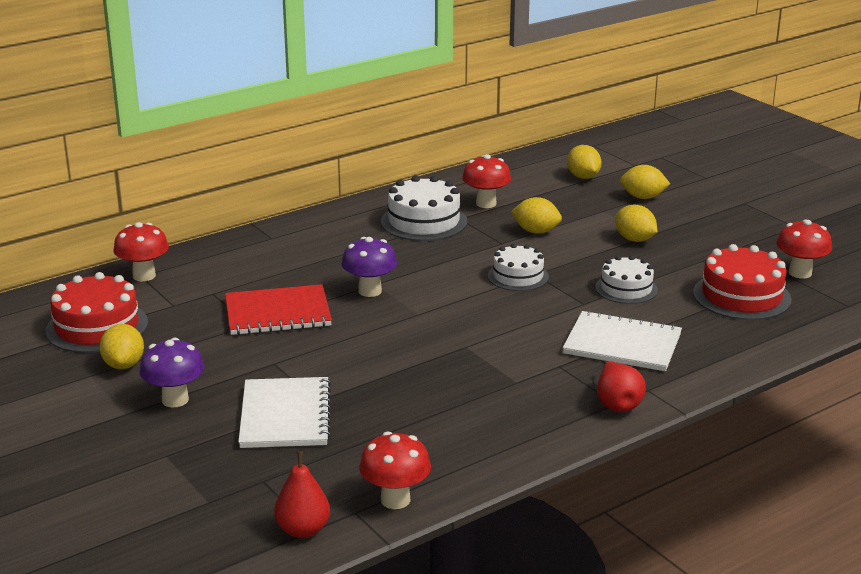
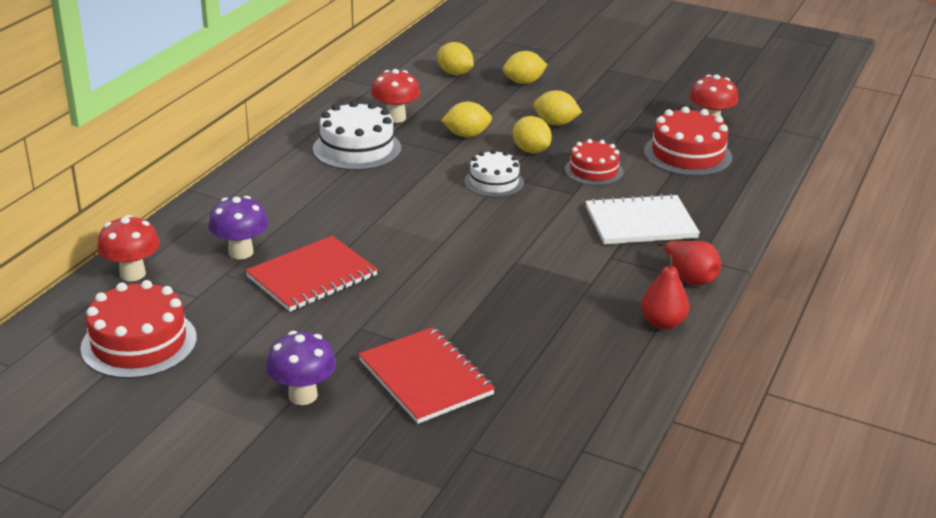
camera: 30 degrees left, 5 degrees up
(124, 365) = (211, 375): yellow lemon -> yellow lemon (531, 150)
(285, 415) = (426, 377): white notebook -> red notebook
(303, 530) = (556, 483): red pear -> red pear (663, 323)
(370, 291) = (377, 230): purple mushroom -> purple mushroom (241, 252)
(395, 500) = (604, 426): red mushroom -> none
(626, 289) = (593, 171): white cake -> red cake

